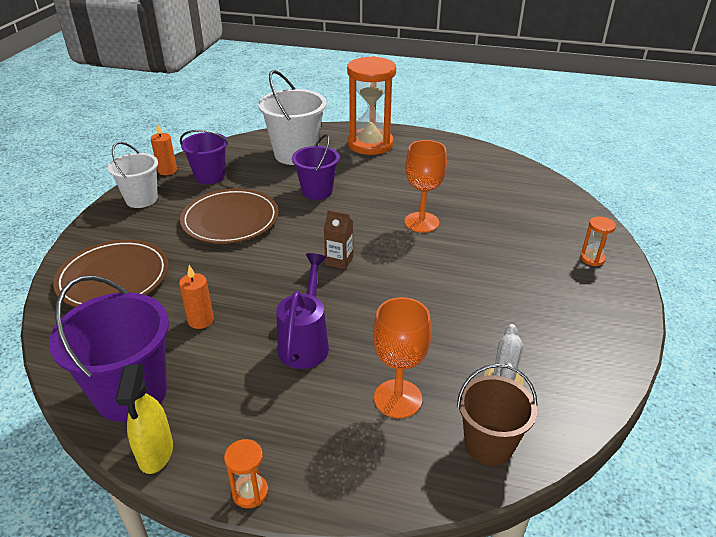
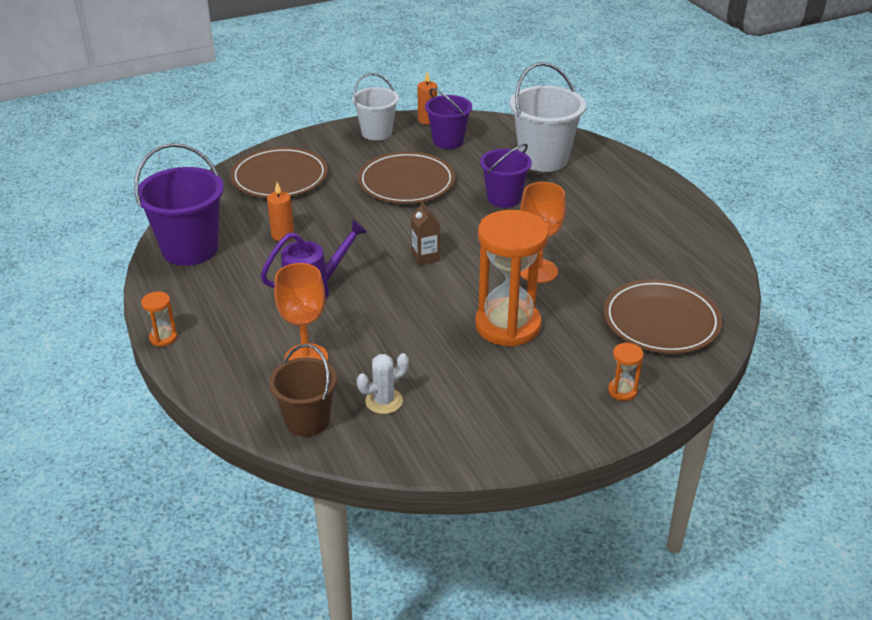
camera: 50 degrees right, 0 degrees up
(156, 453) = (156, 286): yellow spray bottle -> none
(370, 144) = (623, 185): orange hourglass -> orange hourglass (507, 325)
(532, 206) = (661, 321): none -> brown plate

